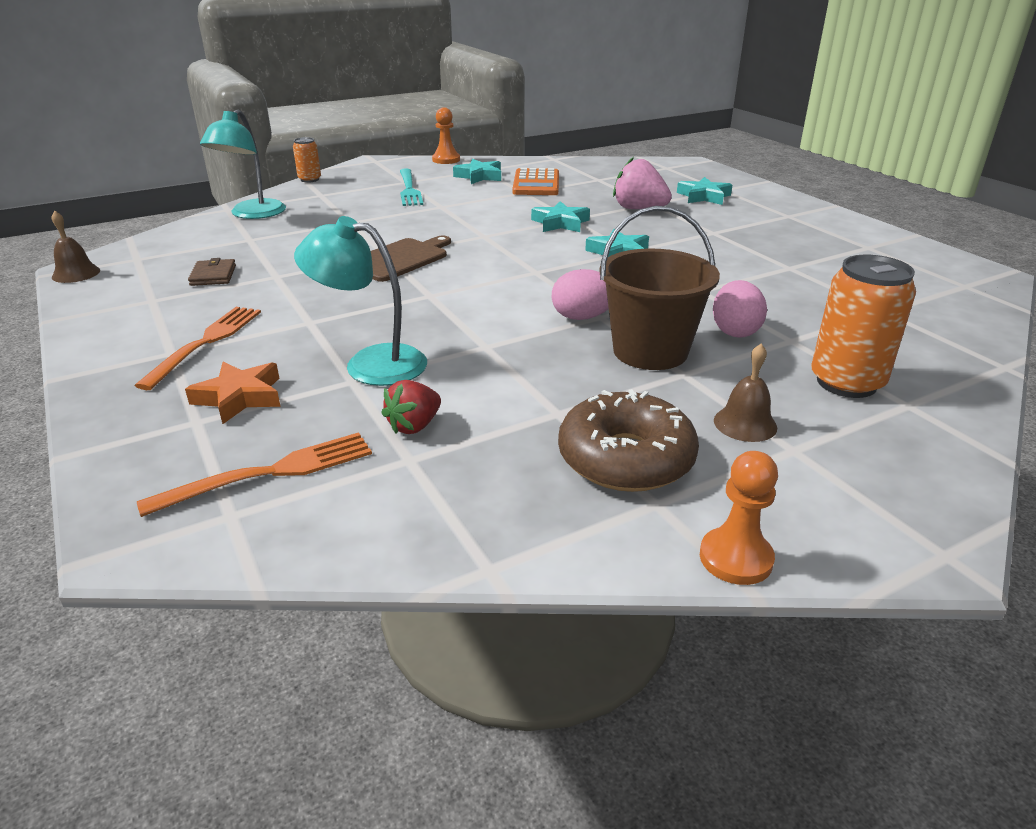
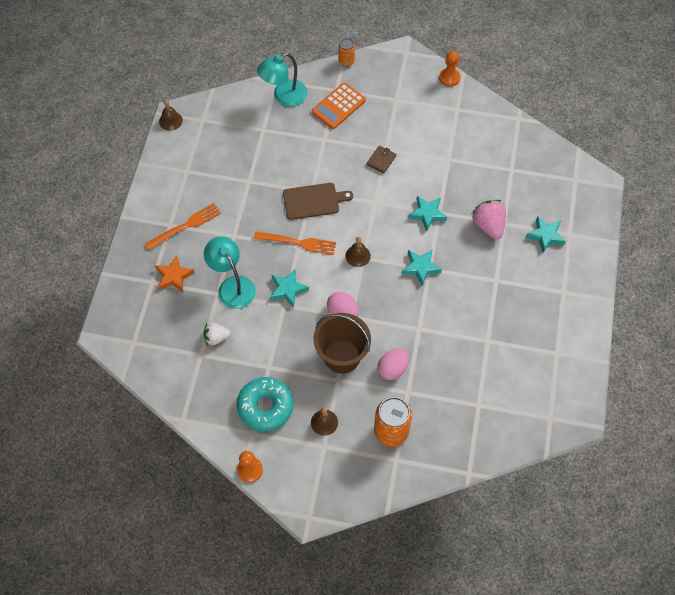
camera: 40 degrees right, 30 degrees up
(213, 275) = (223, 162): brown wallet -> brown wallet (381, 160)
(269, 473) = (156, 330): orange fork -> orange fork (298, 243)
(409, 189) = (389, 113): turquoise fork -> none
(414, 426) = (216, 338): red strawberry -> white strawberry
(479, 176) = (445, 119): turquoise star -> turquoise star (288, 289)
(526, 272) = (358, 256): none -> brown bell
(536, 184) = (467, 152): orange calculator -> orange calculator (338, 106)
(625, 458) = (265, 407): brown donut -> turquoise donut

